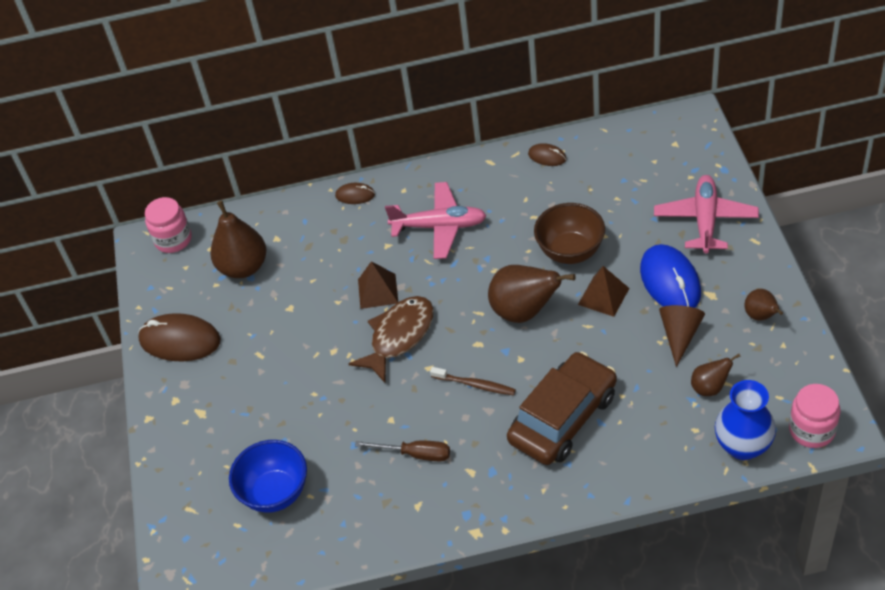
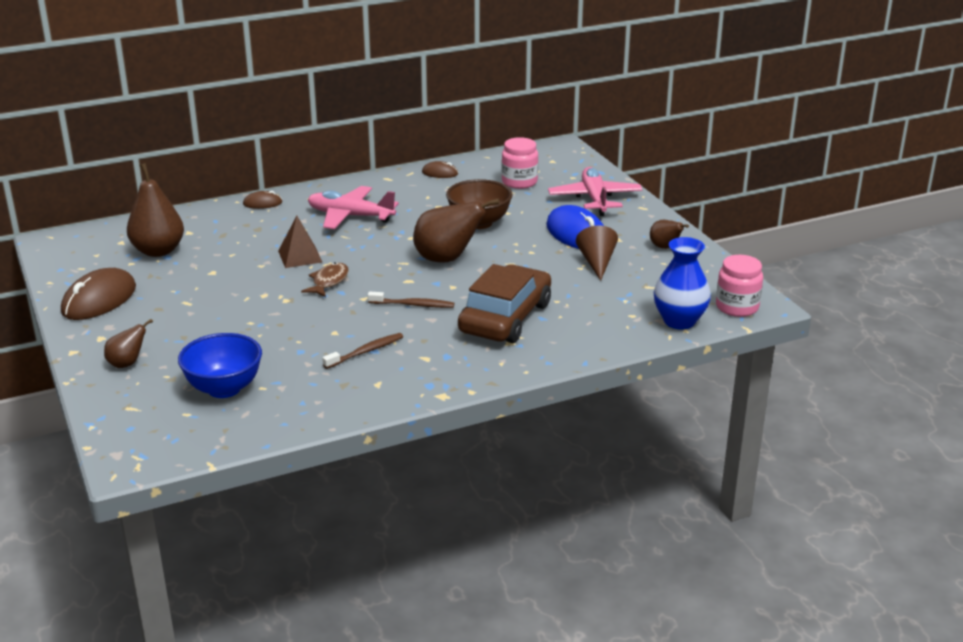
camera: 20 degrees left, 20 degrees down
(173, 240) = (80, 239): pink jar -> pink jar (519, 182)
(180, 340) = (99, 300): brown mouse -> brown mouse turned 60 degrees counterclockwise
(399, 336) = (329, 282): brown fish -> brown fish, size x0.61
(415, 454) = (366, 352): brown screwdriver -> brown toothbrush
(439, 226) = (350, 216): pink plane -> pink plane turned 150 degrees counterclockwise
(603, 296) = (518, 245): brown pyramid -> none
(710, 387) = (636, 290): brown pear -> brown pear (127, 363)

